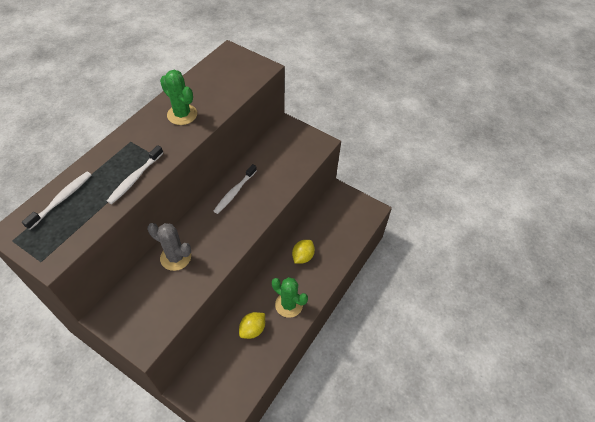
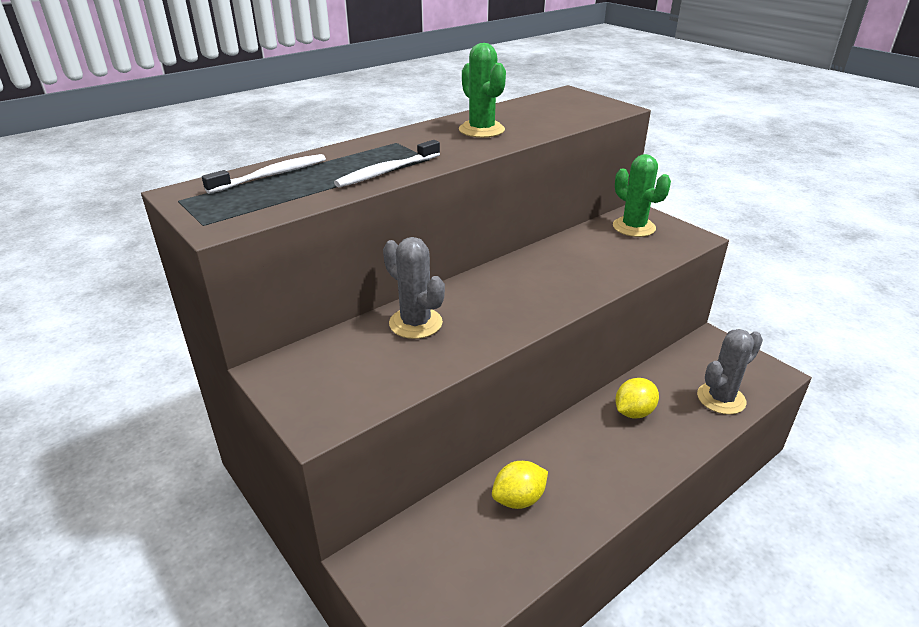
camera: 20 degrees right, 20 degrees down
(235, 192) = (536, 267): white toothbrush -> none
(289, 304) = (595, 477): green cactus -> green cactus (634, 227)
(346, 235) = (721, 398): none -> grey cactus

